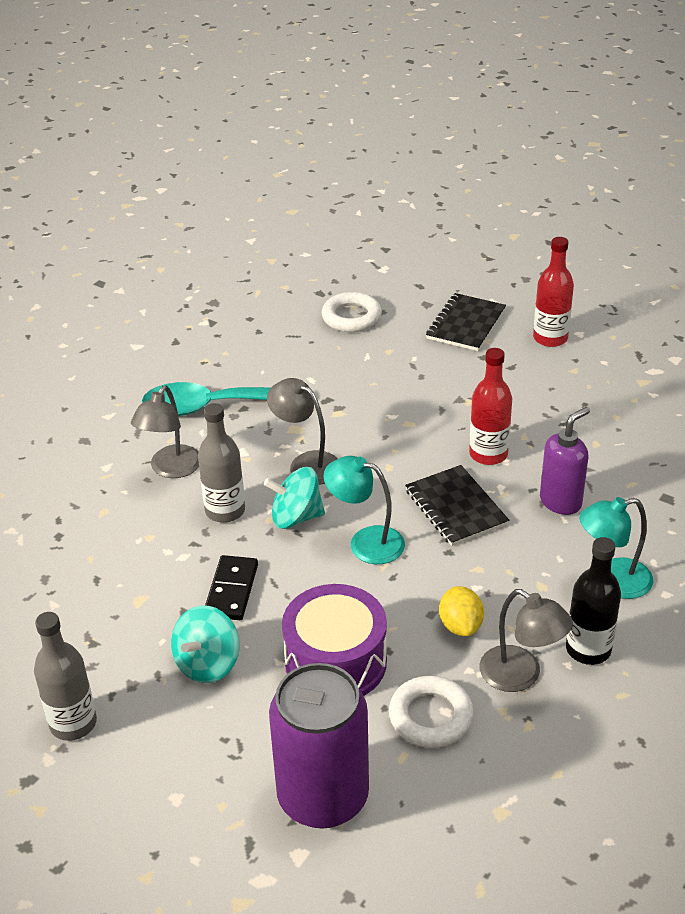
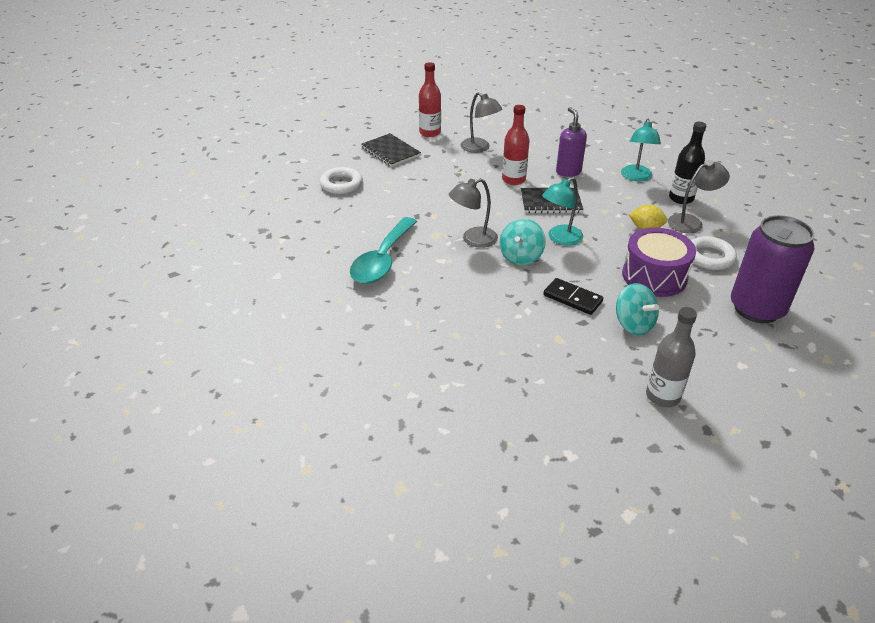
camera: 65 degrees left, 0 degrees up
(171, 469) = (434, 294): grey lamp -> grey lamp (479, 148)
(225, 511) = (495, 282): grey bottle -> none

